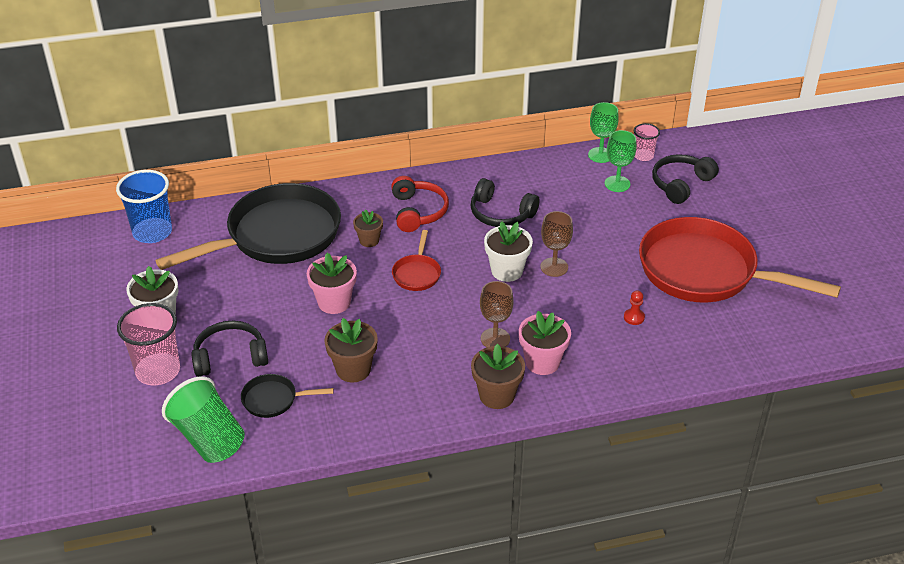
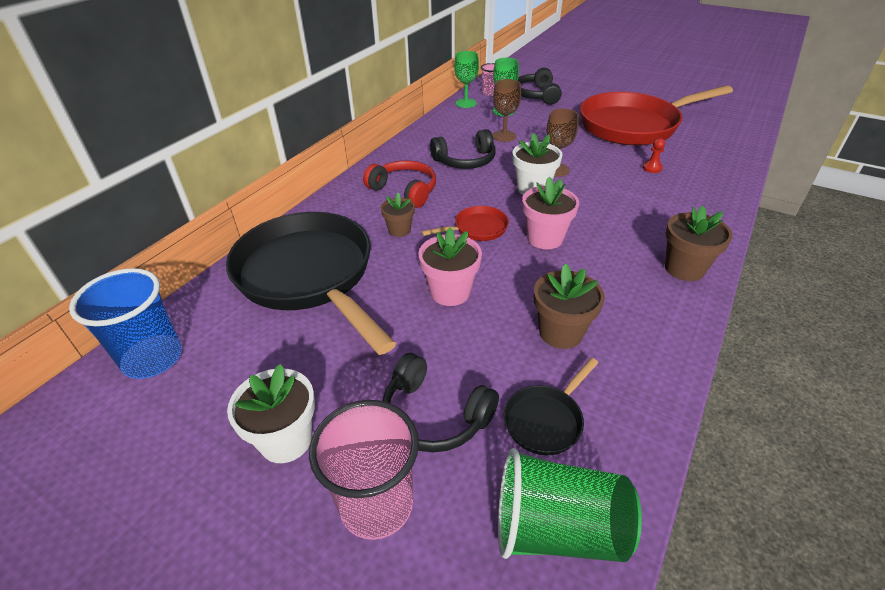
camera: 45 degrees left, 0 degrees up
(230, 357) = (434, 415): black headphones -> black headphones turned 90 degrees counterclockwise
(277, 236) = (309, 276): black pan -> black pan turned 45 degrees counterclockwise
(417, 274) = (477, 229): red pan -> red pan turned 75 degrees counterclockwise
(495, 339) = (608, 233): brown goblet -> brown goblet (504, 136)
(542, 362) = (663, 226): pink flower pot -> pink flower pot (545, 238)

